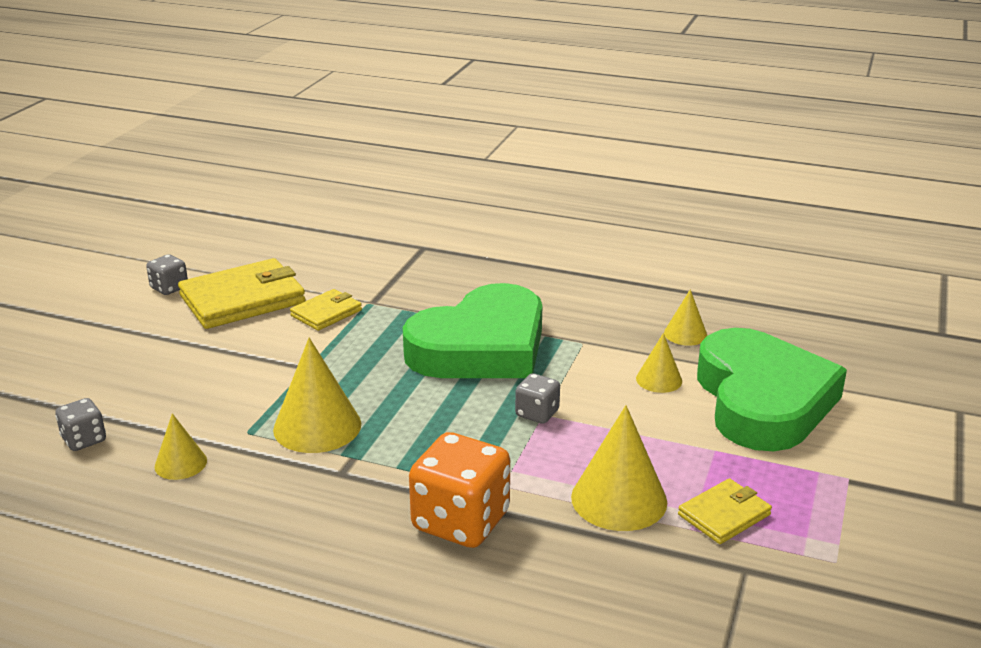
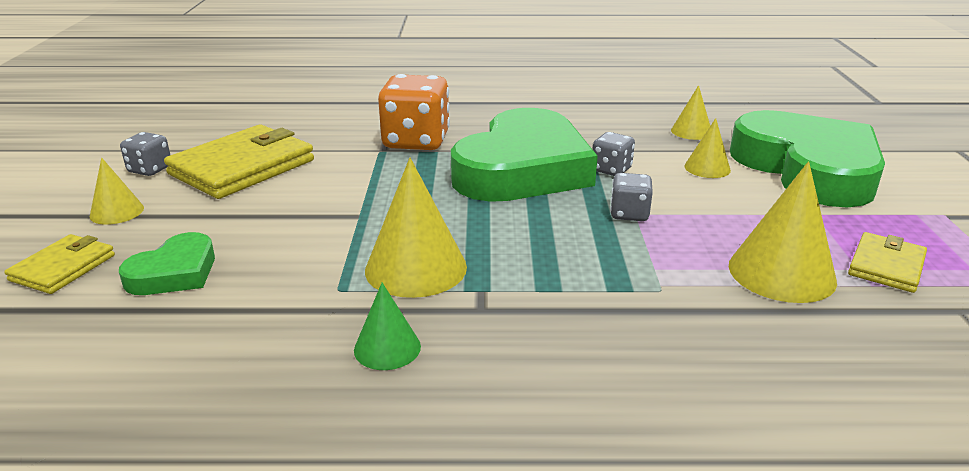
camera: 20 degrees left, 0 degrees up
(84, 440) = (131, 340): grey dice -> grey dice (611, 170)
(139, 391) = (174, 272): none -> green heart
(180, 463) = (279, 340): yellow cone -> yellow cone (117, 212)
(251, 488) = (387, 348): none -> green cone
(326, 313) = (343, 165): yellow wallet -> yellow wallet (63, 267)
(461, 521) = (653, 329): orange dice -> orange dice (416, 141)

